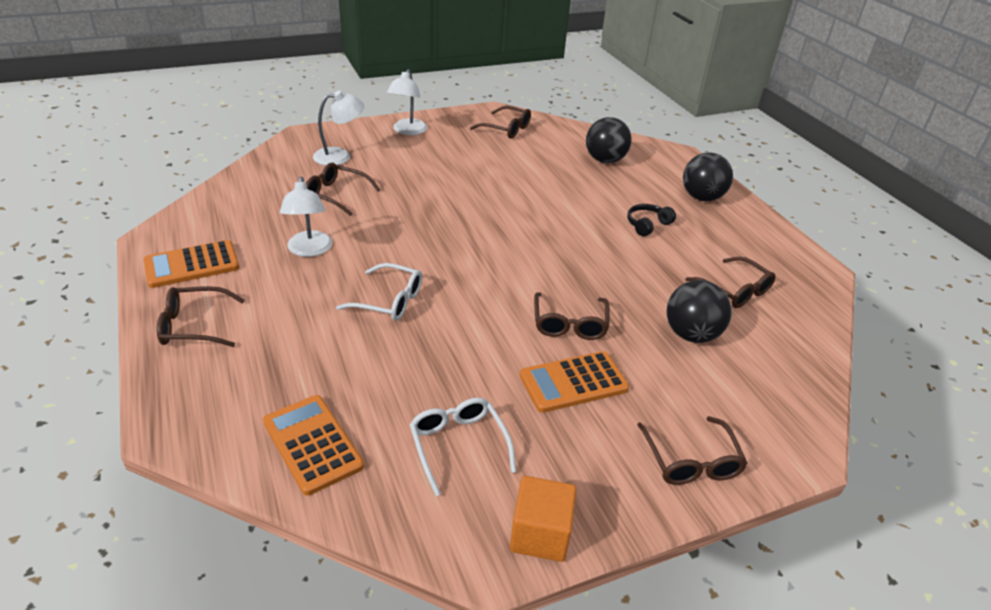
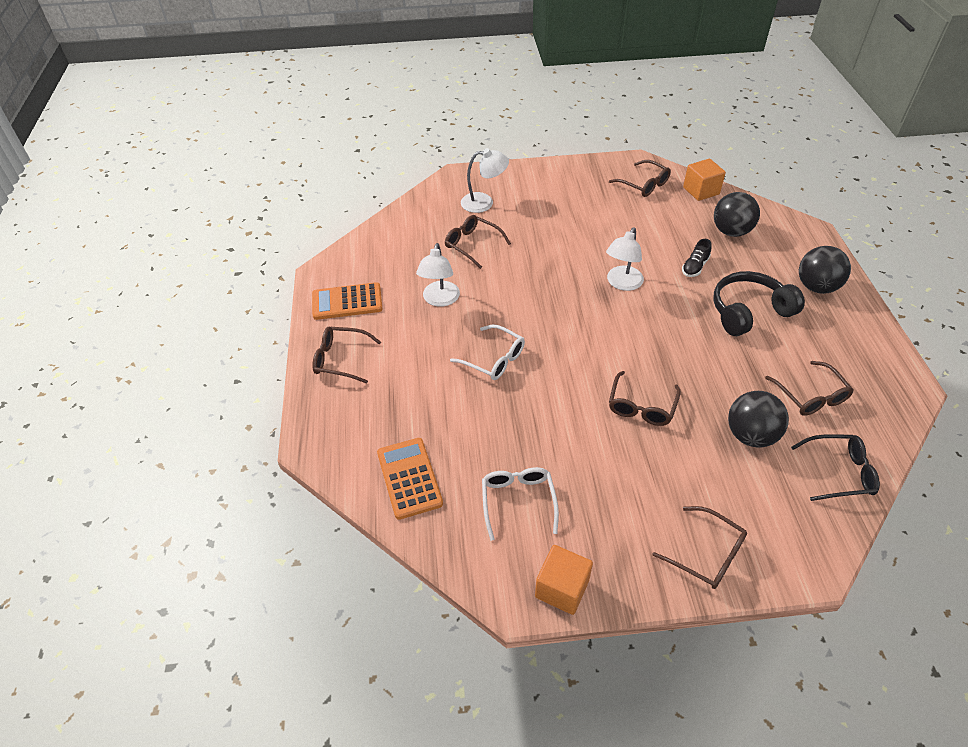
camera: 20 degrees right, 10 degrees up
(408, 131) = (550, 179): white lamp -> white lamp (622, 283)
(564, 130) = (701, 191): none -> orange cube
(573, 382) = (628, 463): orange calculator -> none
(580, 192) = (695, 267): none -> black shoe
(647, 225) = (749, 312): black headphones -> black headphones, size x1.86
(690, 460) = (706, 554): brown glasses -> brown glasses turned 60 degrees counterclockwise
(790, 355) = (838, 472): none -> black glasses

